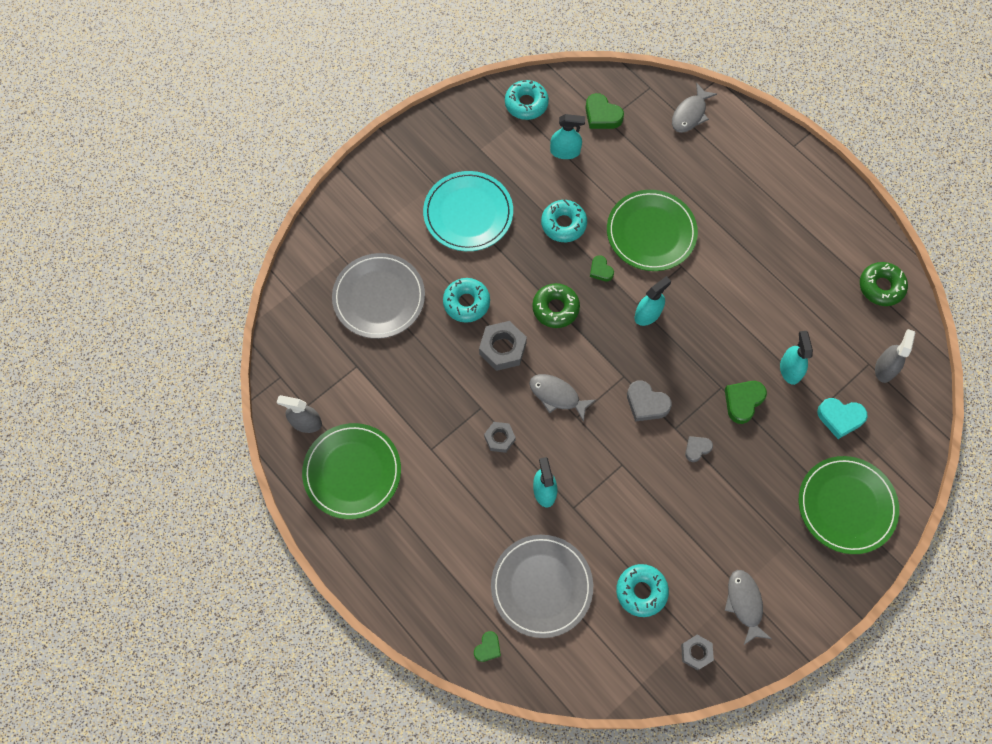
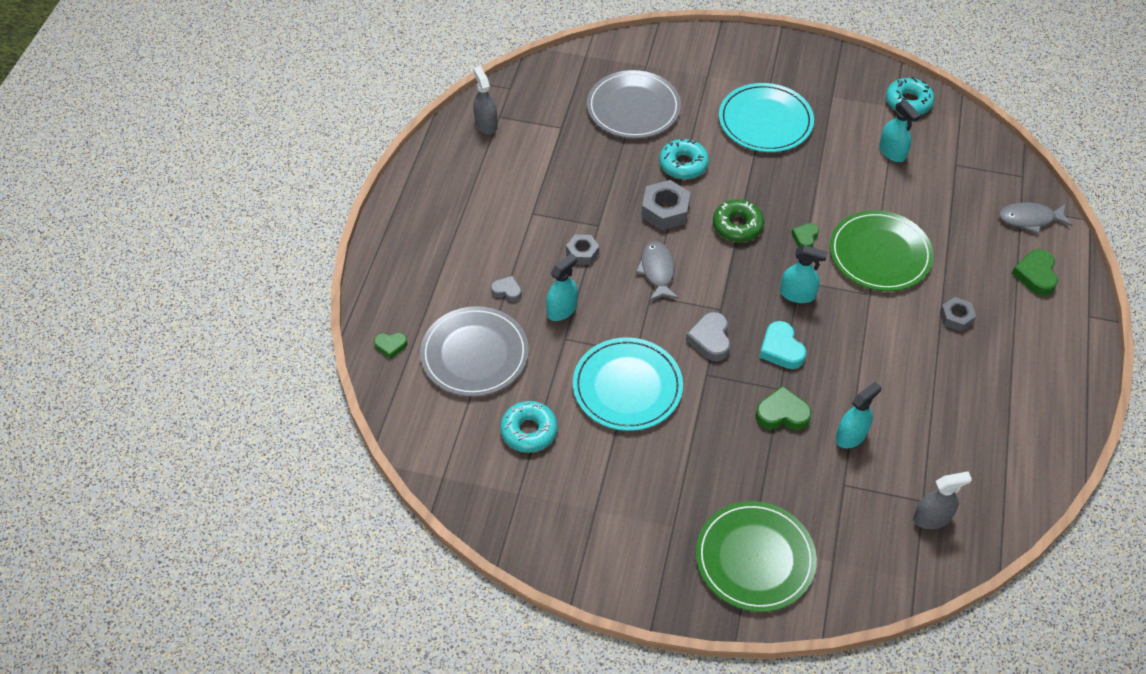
camera: 55 degrees right, 15 degrees down
(352, 472) = (469, 174): green plate -> none
(563, 224) = (822, 188): turquoise donut -> none
(602, 115) = (956, 158): green heart -> green heart (1035, 275)
(649, 492) = (627, 387): none -> turquoise plate
(696, 652) = (505, 506): grey nut -> grey nut (956, 317)
(697, 449) = (702, 402): grey heart -> grey heart (507, 291)
(744, 603) = (583, 521): grey fish -> none
(840, 418) = (841, 505): turquoise heart -> turquoise heart (781, 349)
(881, 287) = (1017, 468): green donut -> none

